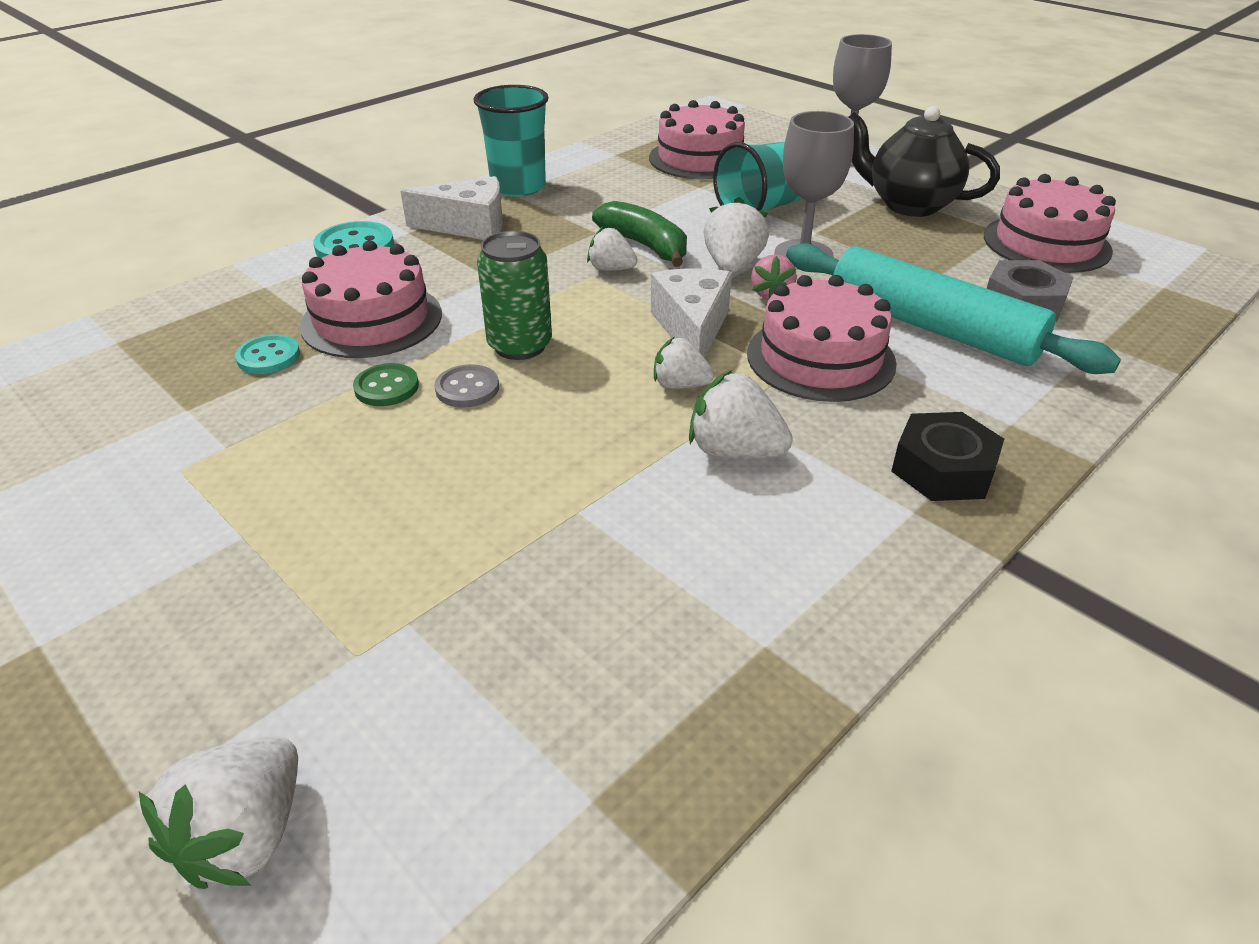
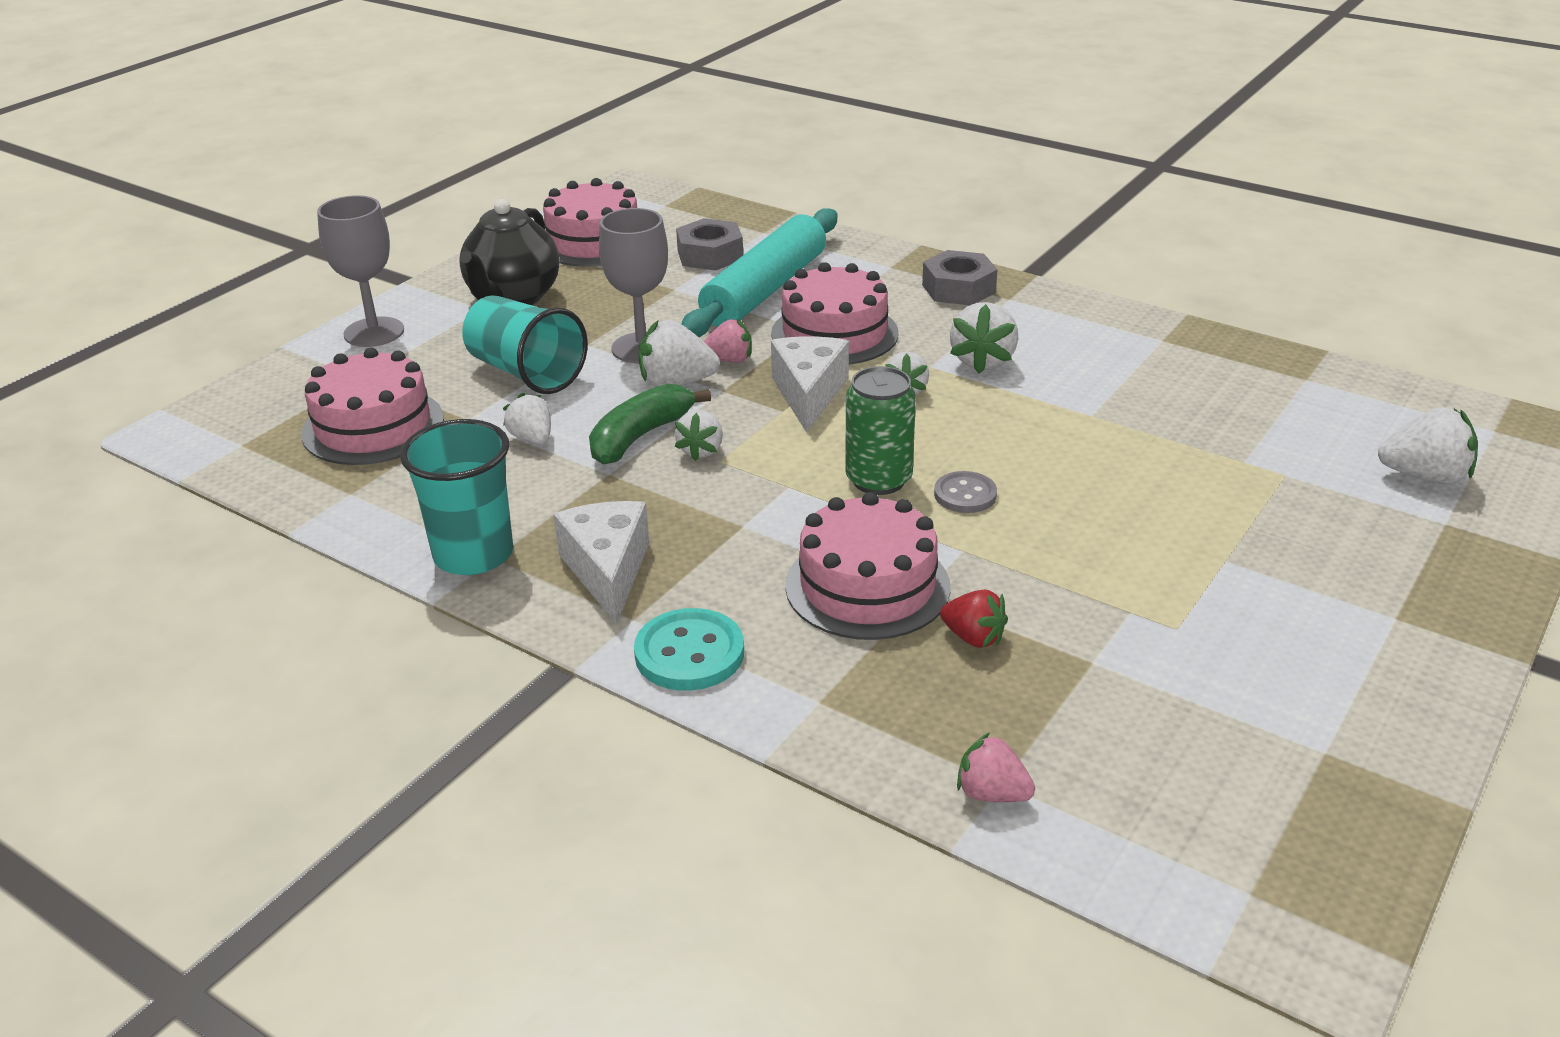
camera: 100 degrees left, 5 degrees down
(110, 336) = (992, 794): none -> pink strawberry
(268, 357) = (973, 637): turquoise button -> red strawberry
(386, 387) = (987, 541): green button -> none
(660, 207) = (532, 439): none -> white strawberry
(692, 328) = (809, 393): white cheese -> white cheese turned 105 degrees clockwise
(942, 469) = (958, 289): black nut -> grey nut

